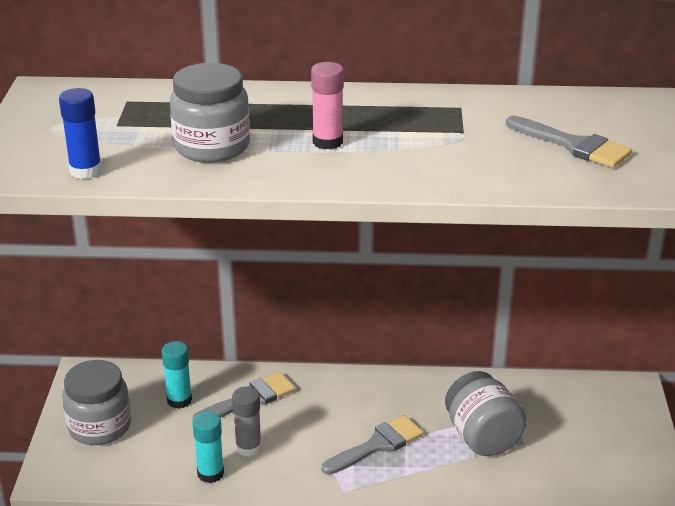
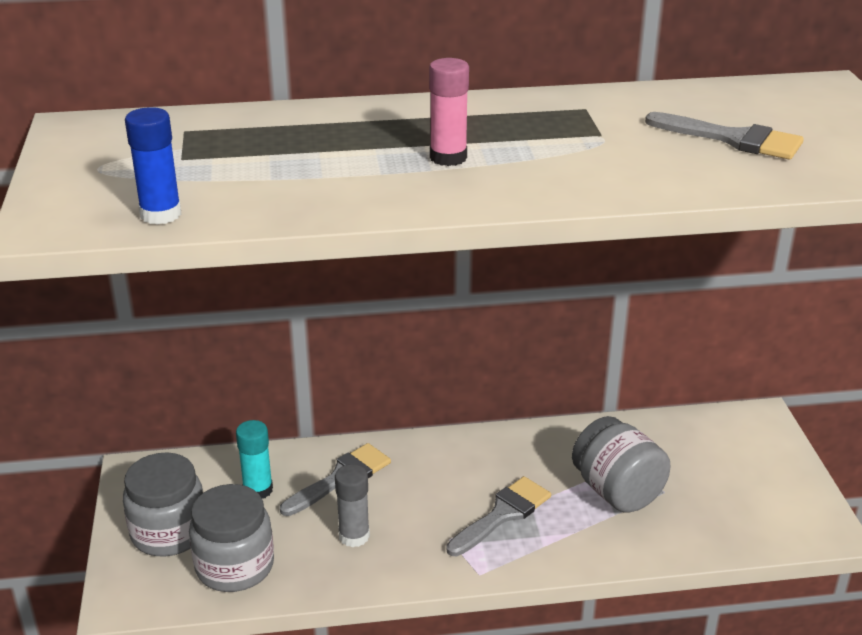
camera: 10 degrees left, 0 degrees up
(210, 473) = (317, 572): turquoise glue stick -> none
(212, 147) = (310, 174): grey jar -> grey jar (235, 566)

